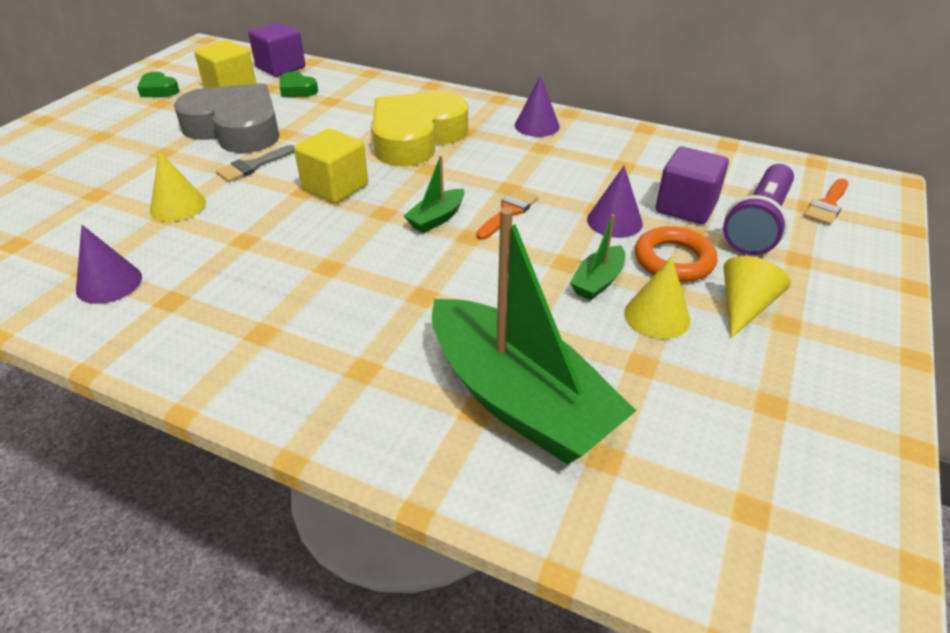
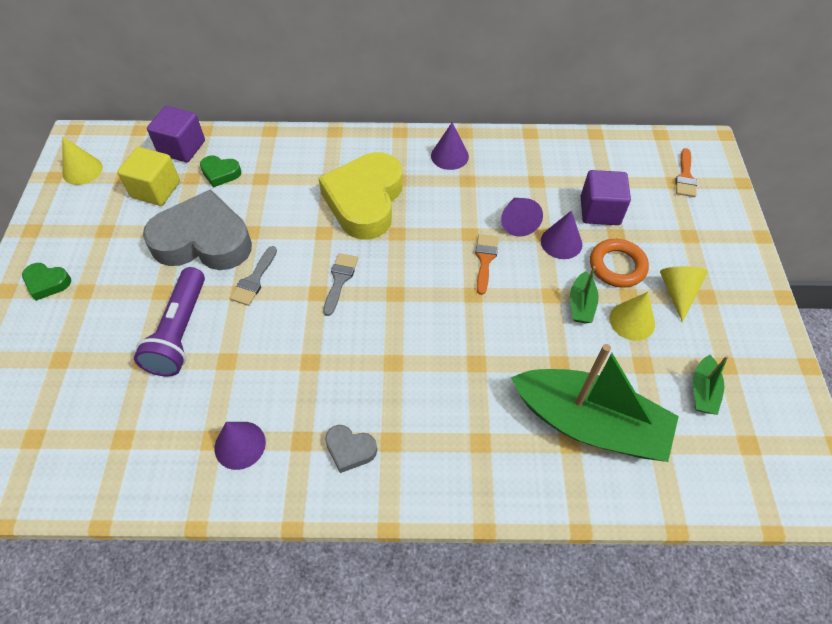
camera: 25 degrees left, 15 degrees up
(159, 90) = (87, 214): green heart -> green heart (47, 283)
(178, 206) = (227, 347): yellow cone -> yellow cone (82, 170)
(211, 325) = (350, 450): none -> grey heart
(335, 187) = (340, 280): yellow cube -> grey brush
(436, 218) = (438, 285): green boat -> green boat (703, 391)
(573, 192) = (517, 222): none -> purple cone
(758, 224) = (652, 211): purple flashlight -> purple flashlight (180, 332)

